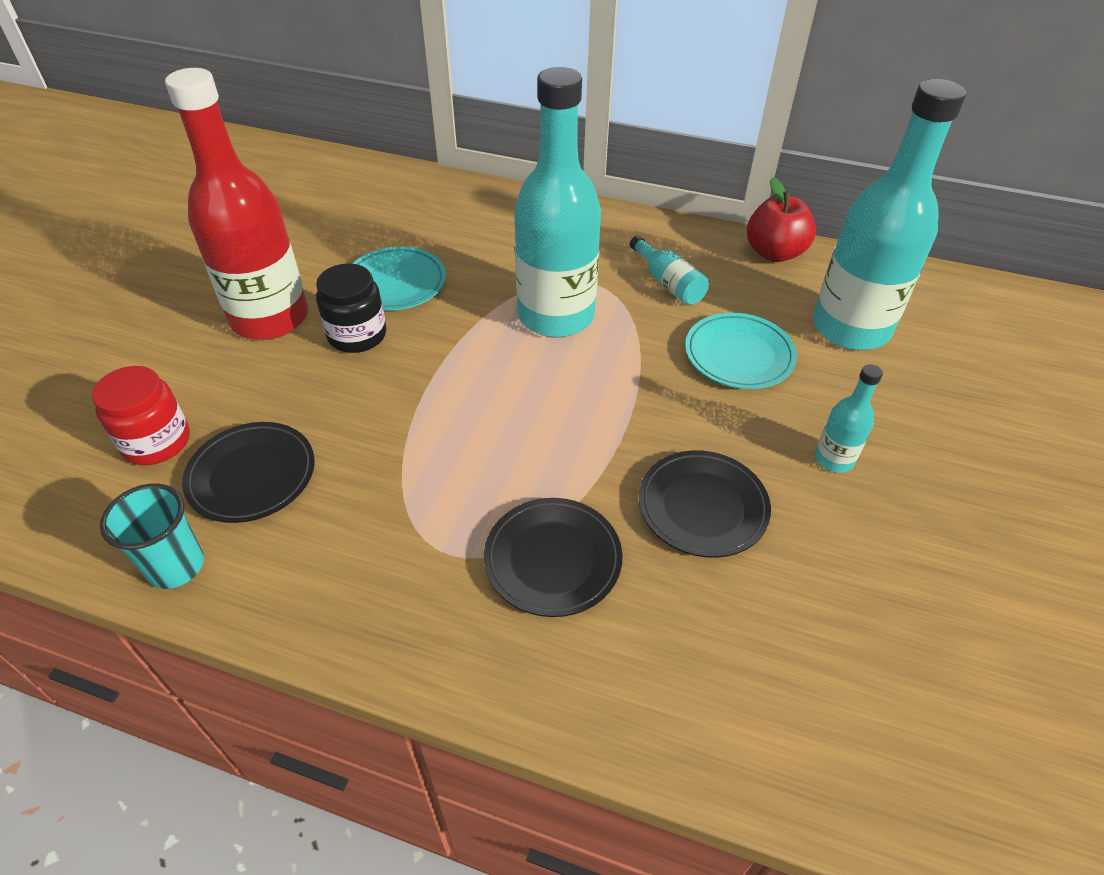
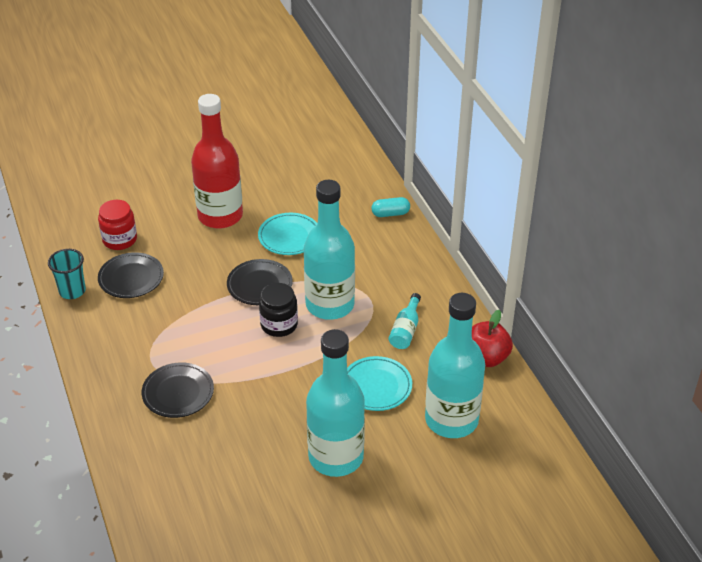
camera: 50 degrees right, 5 degrees down
(357, 335) = (240, 250): black jar -> black jar (279, 325)
(469, 195) = (390, 214): none -> turquoise capsule
(702, 507) = (255, 425): black plate -> black plate (259, 285)
(834, 459) = (336, 457): turquoise bottle -> turquoise bottle, size x2.29

